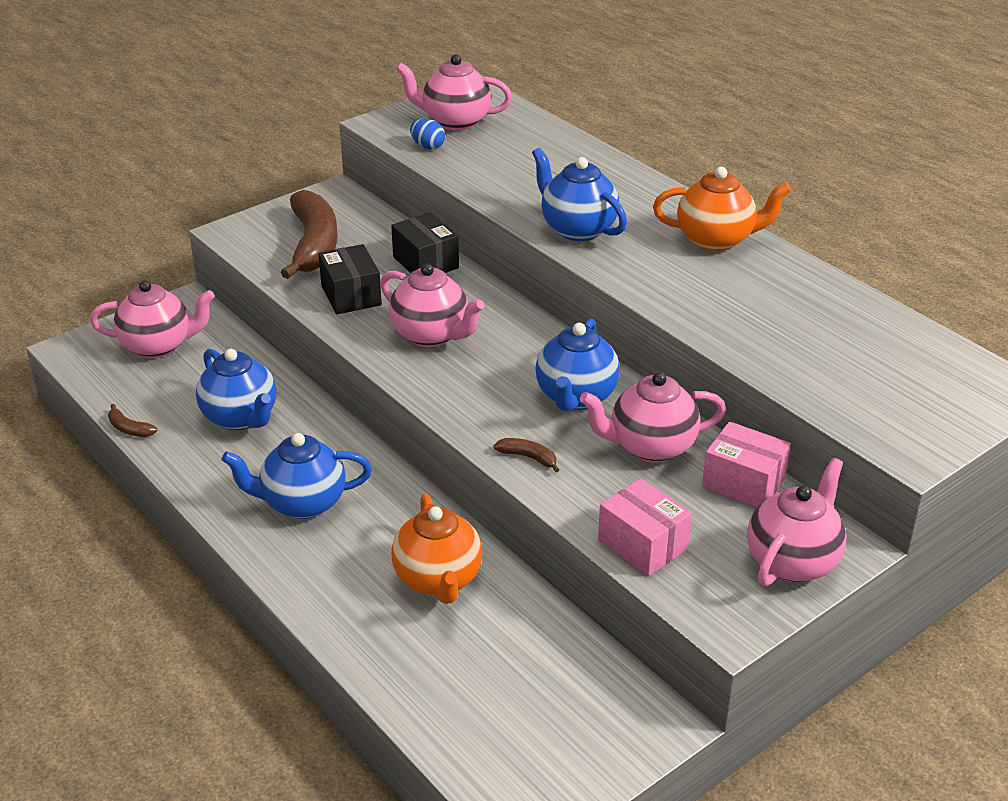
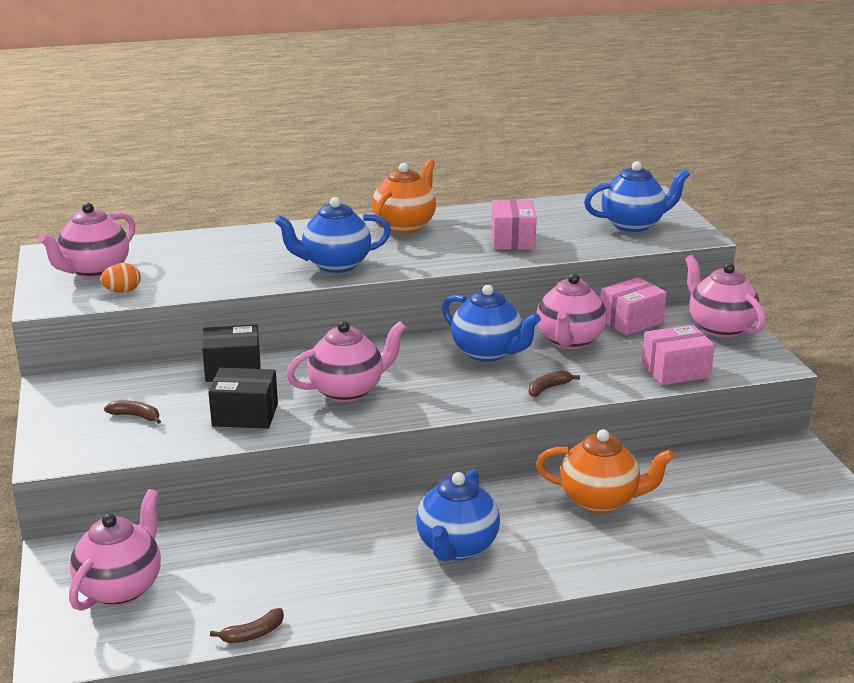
camera: 65 degrees left, 10 degrees down
(241, 418) = (299, 557): blue teapot -> blue teapot (633, 225)
(314, 245) = (136, 416): brown banana -> brown banana, size x0.40
(428, 146) = (122, 291): blue egg -> orange egg
(750, 317) = (512, 240): none -> pink box

